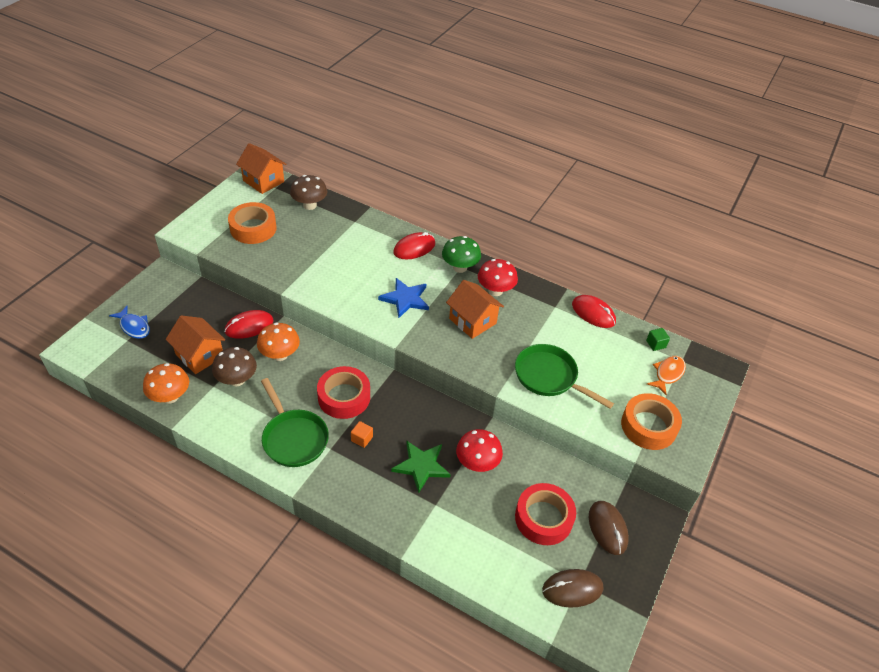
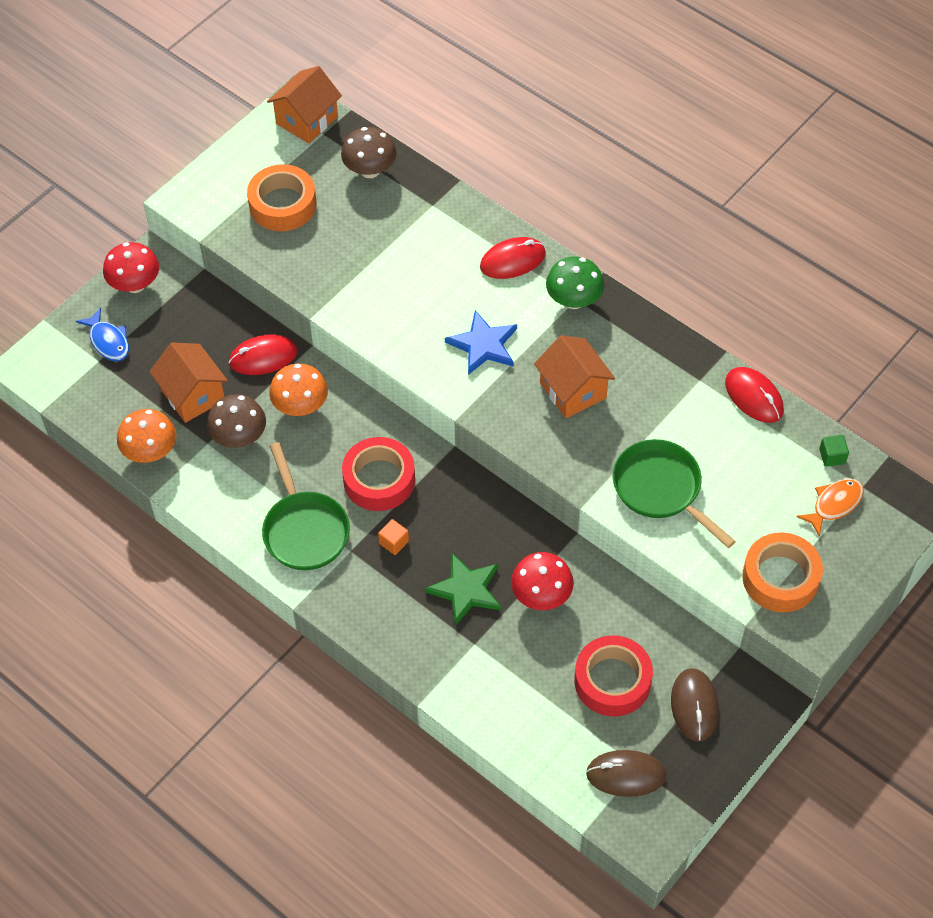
camera: 15 degrees right, 10 degrees up
(263, 181) = (307, 120): orange house -> orange house turned 75 degrees clockwise
(495, 291) = (617, 344): red mushroom -> red mushroom (135, 284)

